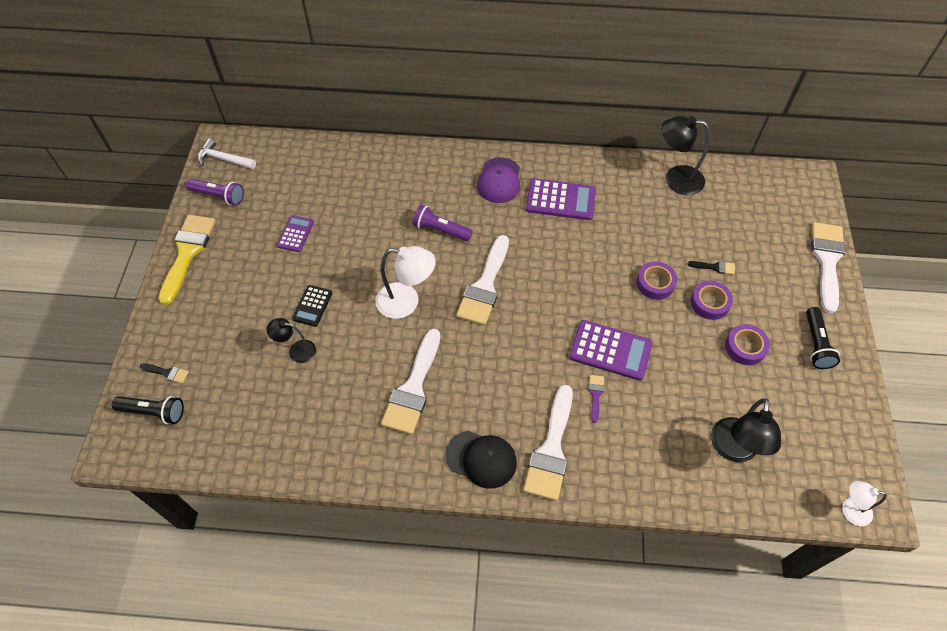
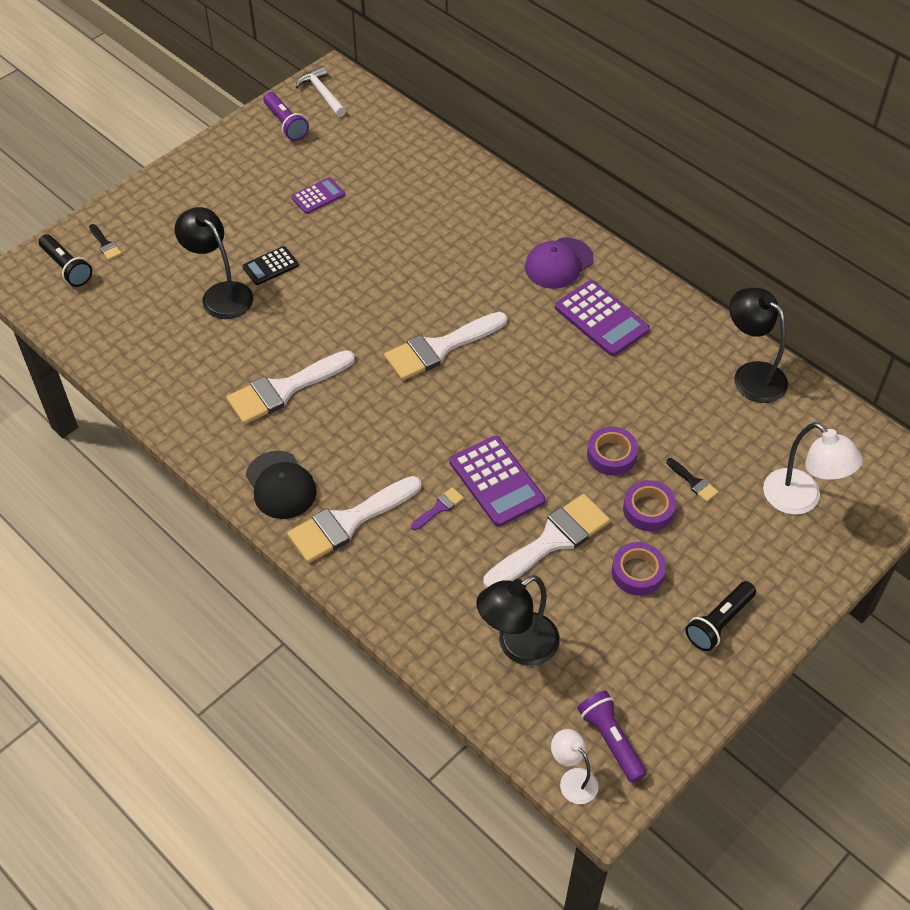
camera: 40 degrees right, 5 degrees down
(187, 252) = (213, 157): yellow brush -> none
(296, 350) = (220, 294): black lamp -> black lamp, size x1.69
(406, 302) = (354, 315): white lamp -> white lamp (800, 500)
(440, 230) = (452, 273): purple flashlight -> purple flashlight (611, 740)
(827, 260) = (832, 559): white brush -> white brush (552, 540)

